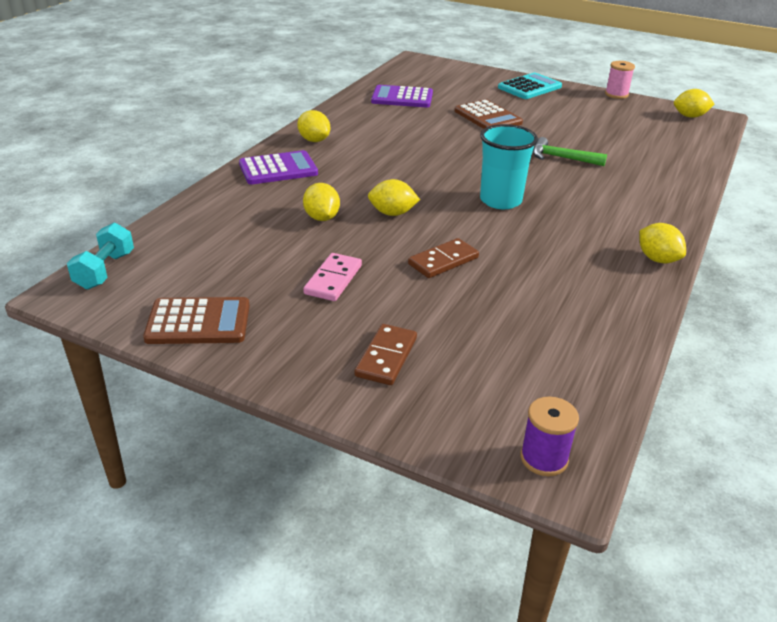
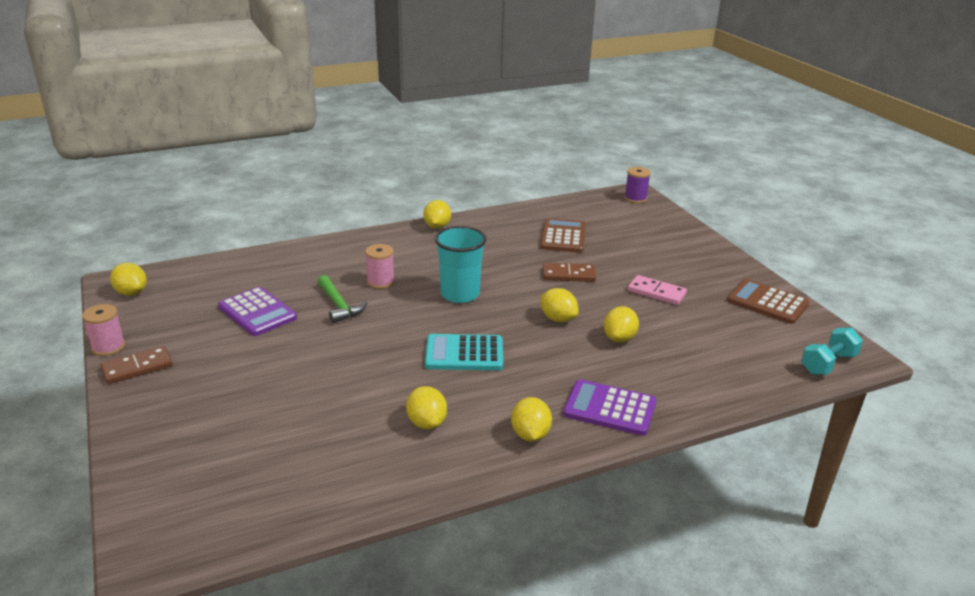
camera: 140 degrees left, 5 degrees down
(333, 280) = (656, 292): pink domino -> pink domino turned 60 degrees clockwise
(382, 125) = (427, 423): none -> yellow lemon
(386, 357) = (665, 248): brown domino -> brown domino (137, 368)
(402, 98) = (328, 464): purple calculator -> purple calculator (257, 312)
(487, 117) = (300, 380): brown calculator -> brown calculator (563, 236)
(529, 87) = (156, 404): turquoise calculator -> turquoise calculator (464, 353)
(575, 184) = (380, 282): none -> pink spool

